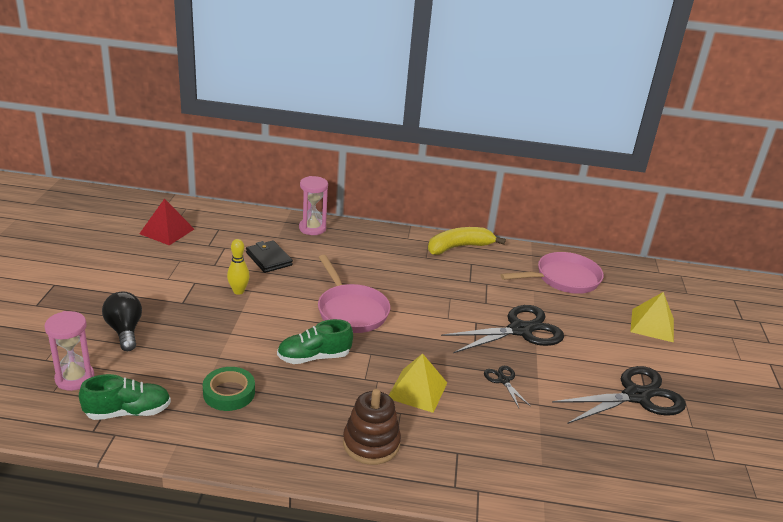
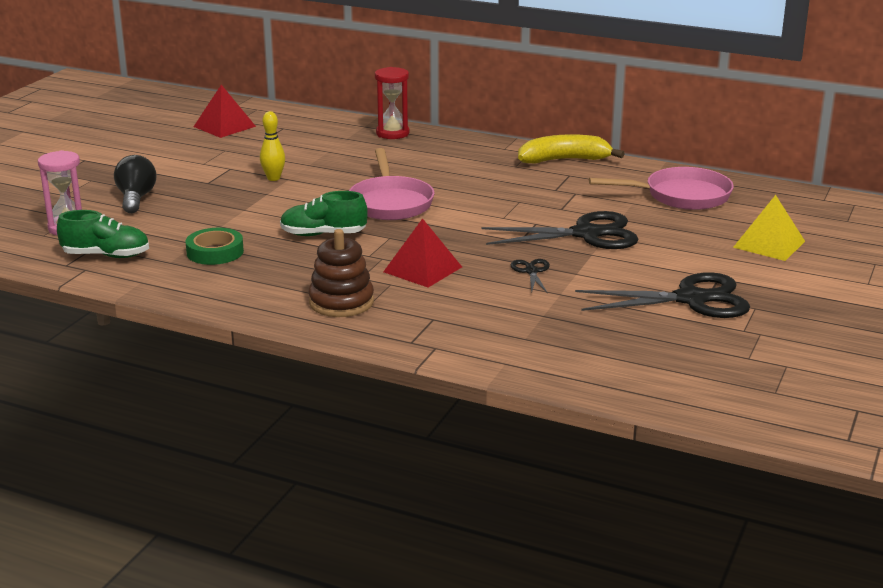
camera: 20 degrees right, 5 degrees down
(269, 259) = (324, 155): black wallet -> none
(312, 228) = (392, 133): pink hourglass -> red hourglass
(417, 390) = (422, 269): yellow pyramid -> red pyramid

